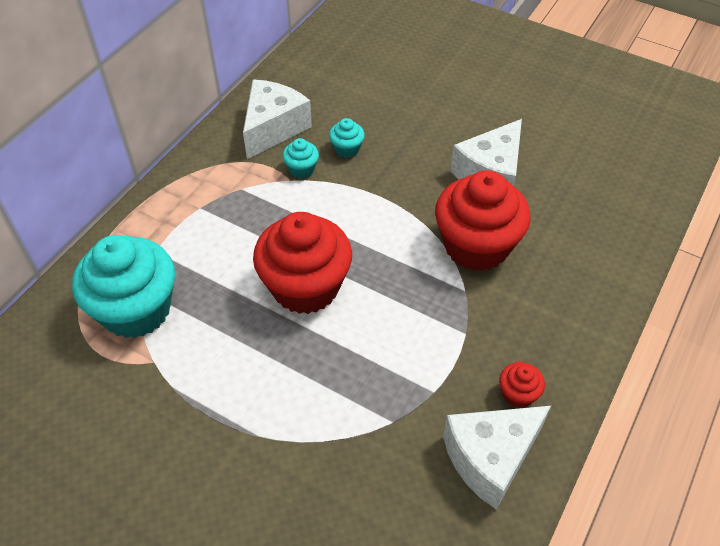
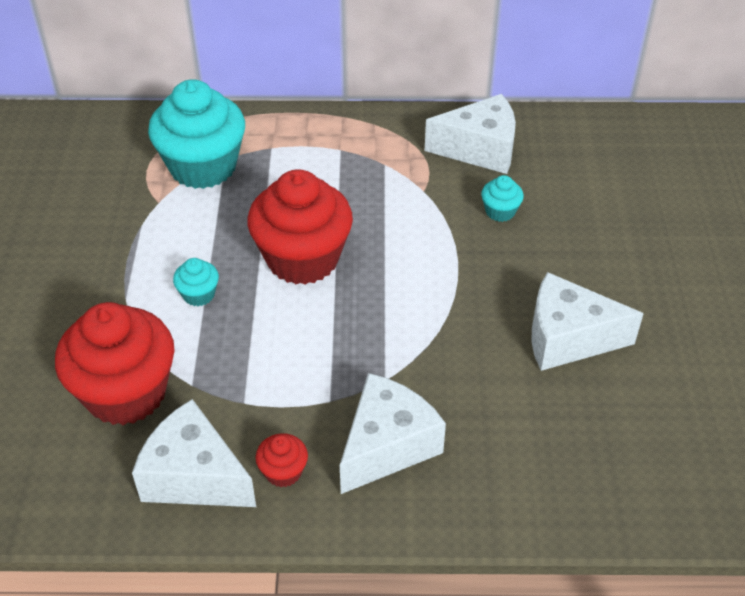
camera: 60 degrees right, 5 degrees down
(301, 169) = (444, 192): turquoise cupcake -> turquoise cupcake (199, 294)
(476, 246) = (452, 365): red cupcake -> red cupcake (126, 393)
(528, 318) = (387, 446): none -> white cheese

